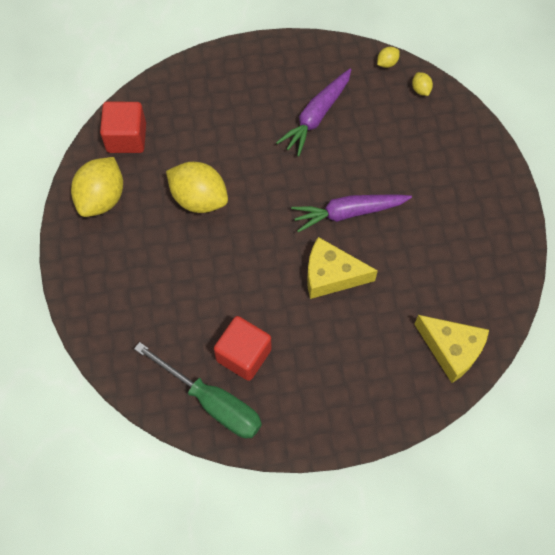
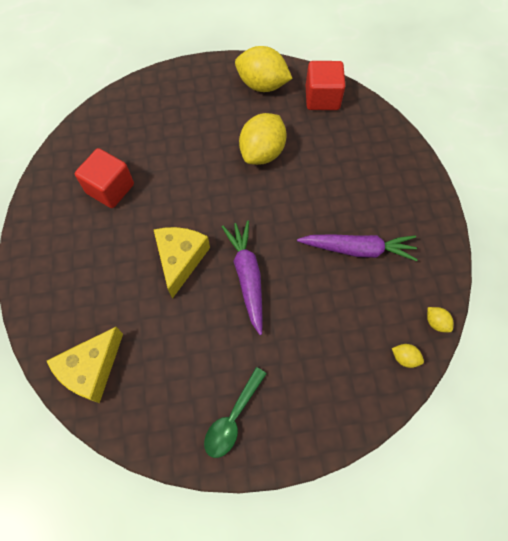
camera: 90 degrees right, 0 degrees up
(212, 402) = (72, 167): green screwdriver -> none
(316, 116) = (358, 249): purple carrot -> purple carrot turned 150 degrees clockwise
(420, 89) = (404, 358): yellow lemon -> yellow lemon turned 45 degrees clockwise
(485, 224) = (232, 418): none -> green spoon

